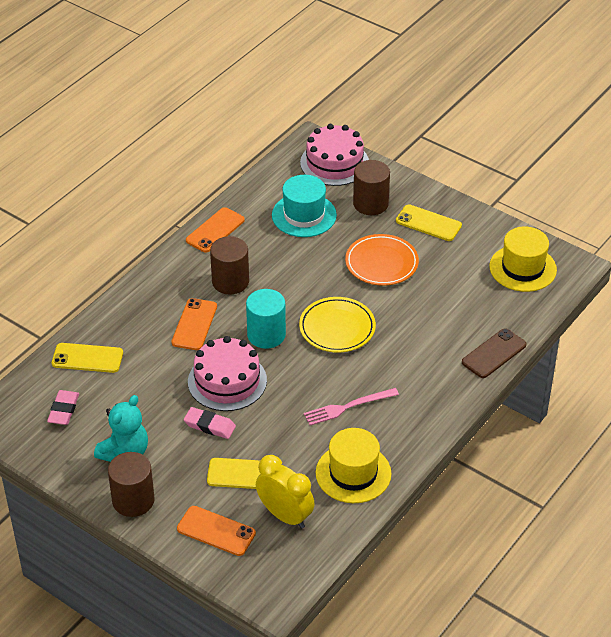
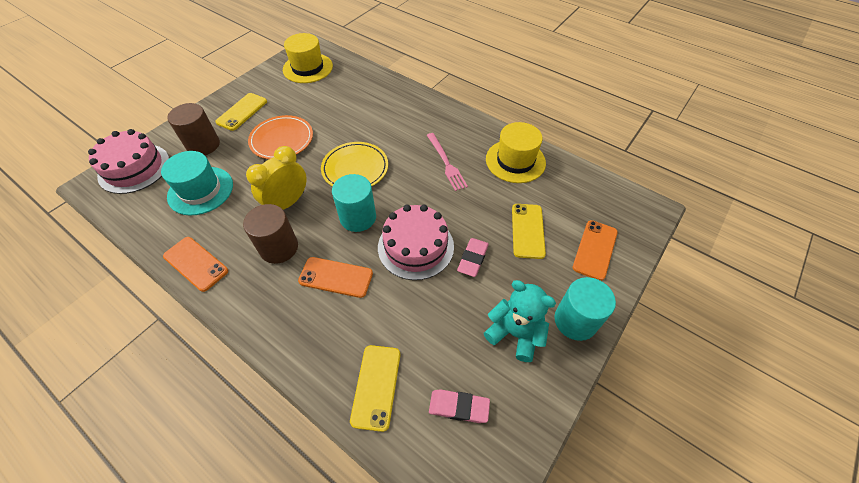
camera: 90 degrees left, 10 degrees up
(133, 500) = (575, 320): brown cylinder -> turquoise cylinder
(285, 515) = (566, 202): yellow clock -> yellow clock (288, 203)
(493, 353) = (392, 86): brown phone -> none

